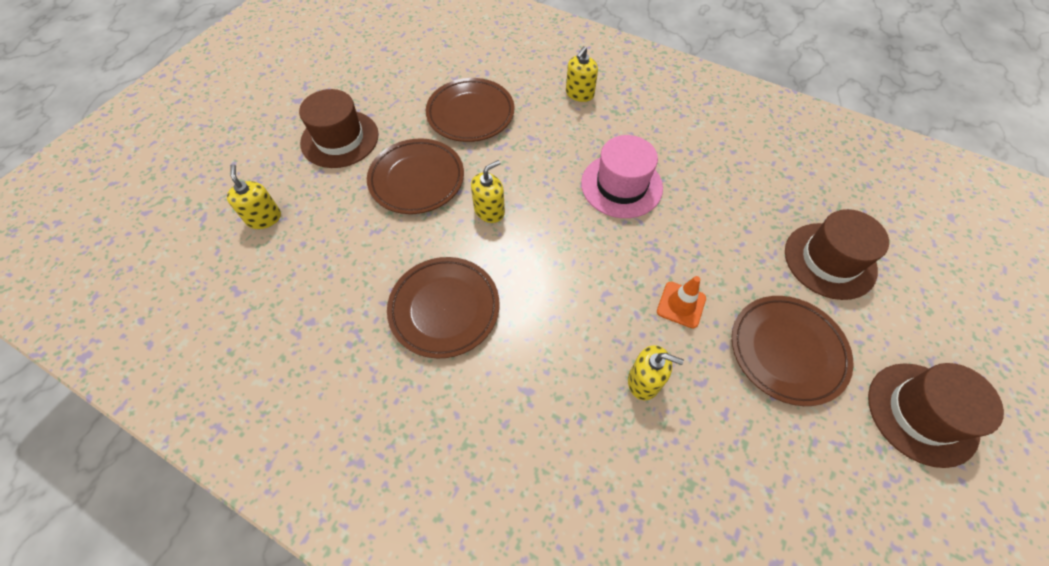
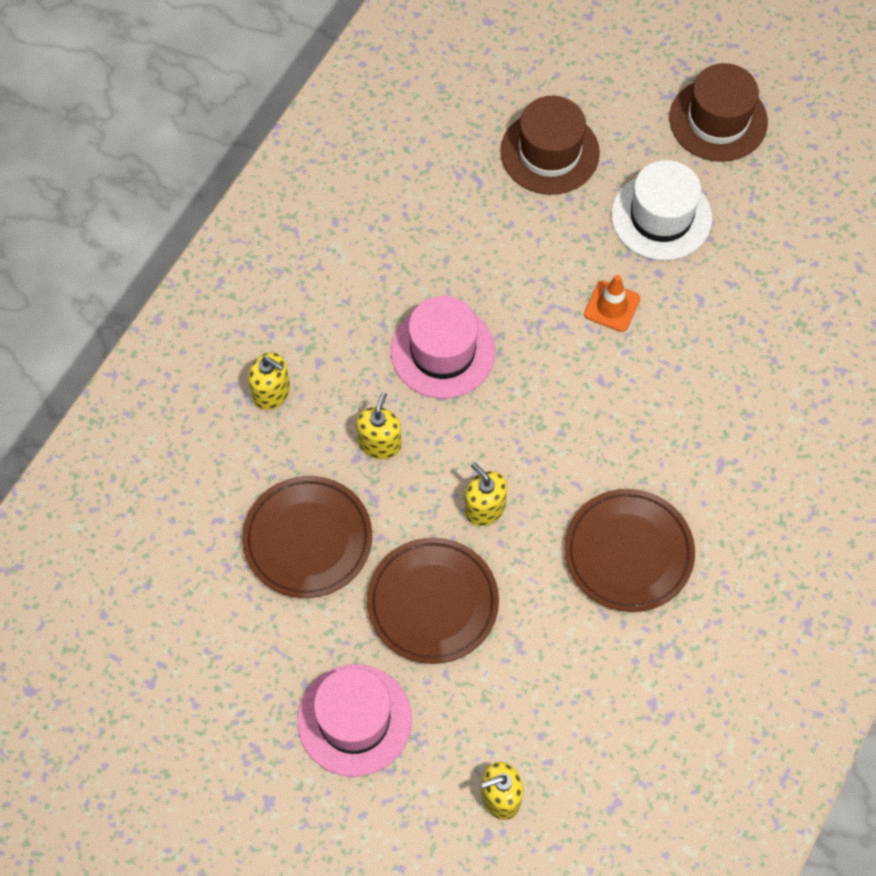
camera: 90 degrees left, 5 degrees up
(340, 139) = (354, 720): brown hat -> pink hat
(644, 381) = (702, 352): yellow soap dispenser -> yellow soap dispenser (379, 443)
(787, 351) = (661, 217): brown plate -> white hat

